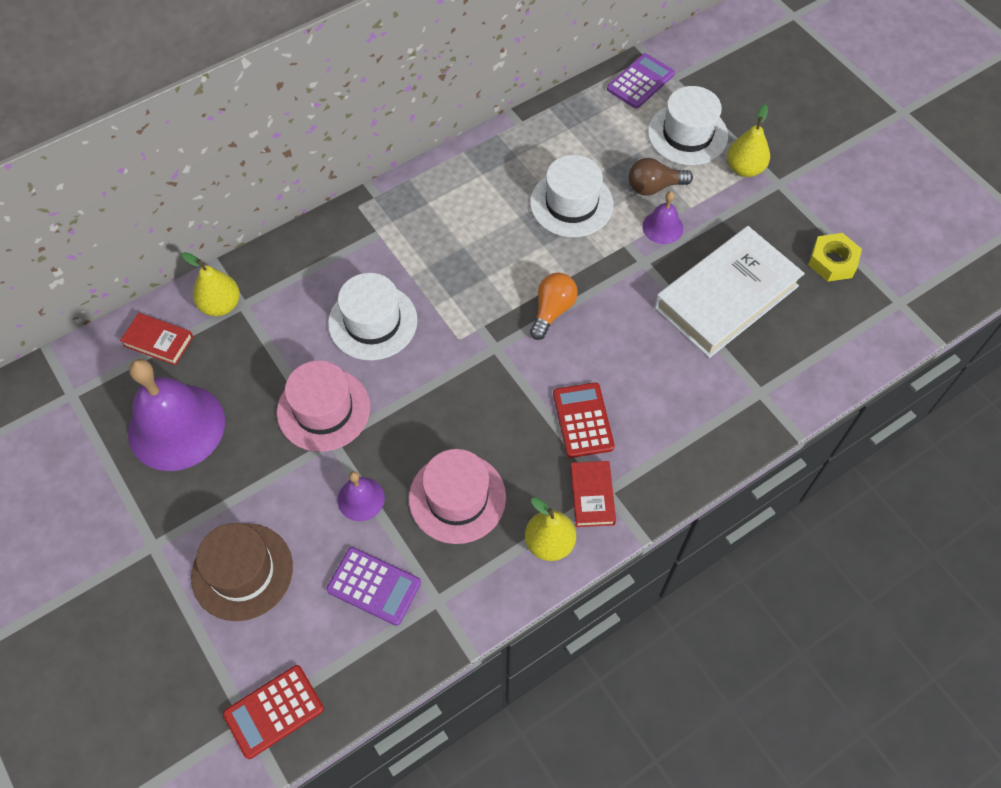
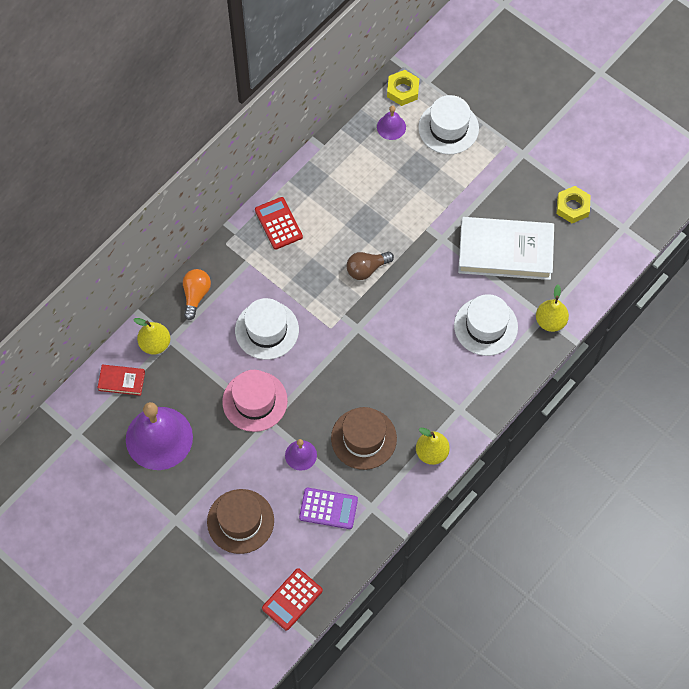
camera: 15 degrees left, 5 degrees up
(457, 498) = (363, 438): pink hat -> brown hat
(552, 311) = (388, 291): orange light bulb -> orange light bulb (196, 295)
(571, 204) = (379, 205): white hat -> white hat (485, 326)
(583, 420) = (431, 365): red calculator -> red calculator (278, 223)
(592, 496) = (451, 415): red book -> none
(640, 82) = (402, 90): purple calculator -> yellow nut
(654, 187) = (435, 177): brown light bulb -> brown light bulb (366, 269)
(662, 227) = (449, 208): purple bell -> purple bell (391, 127)
(726, 296) = (505, 251): white book -> white book turned 60 degrees clockwise
(744, 168) = (496, 147): yellow pear -> yellow pear (550, 321)

